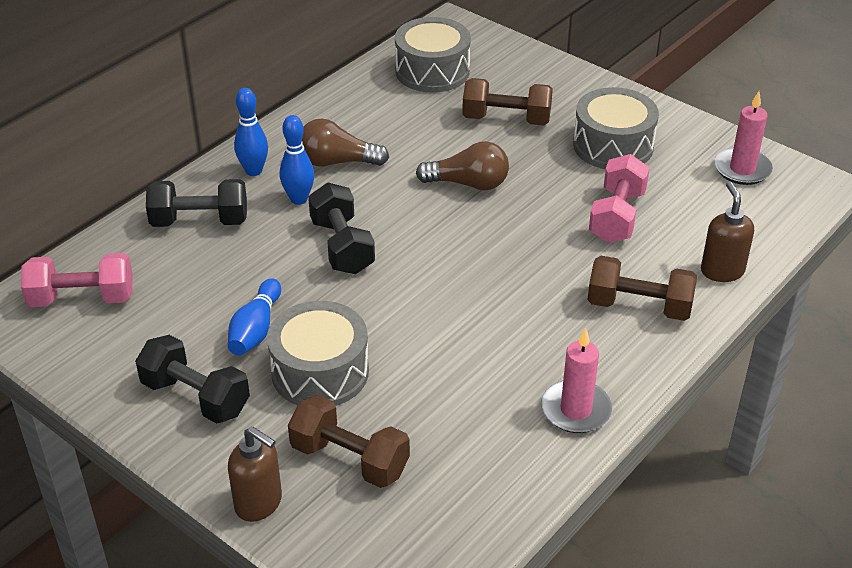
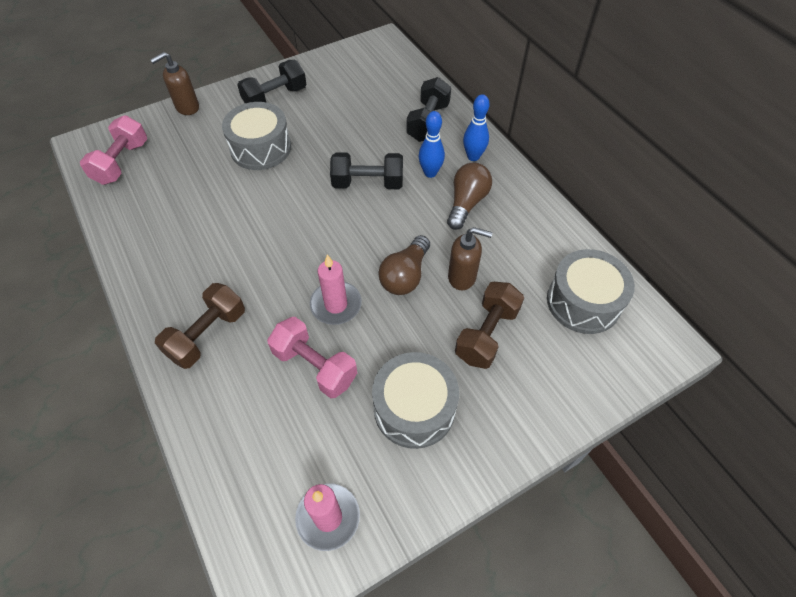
camera: 110 degrees right, 15 degrees up
(82, 298) = (380, 68): pink dumbbell -> pink dumbbell (122, 163)
(256, 329) = (313, 129): blue bowling pin -> none
(349, 459) = (188, 145): brown dumbbell -> none
(576, 410) = (145, 257): pink candle -> pink candle (336, 305)
(722, 271) = (207, 417): brown soap dispenser -> brown soap dispenser (462, 277)

